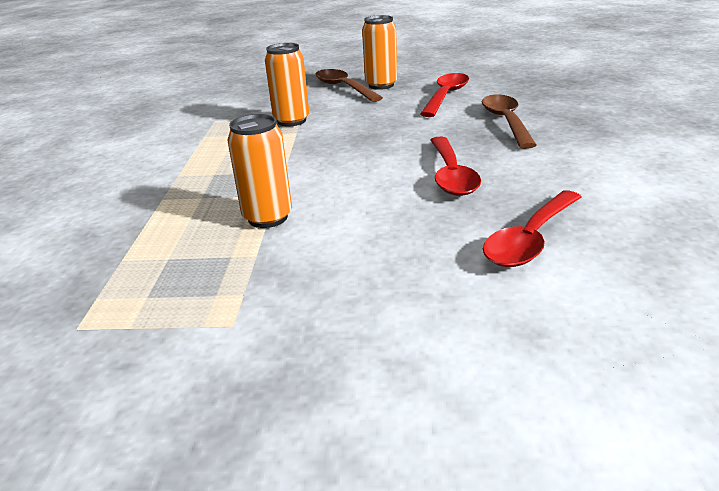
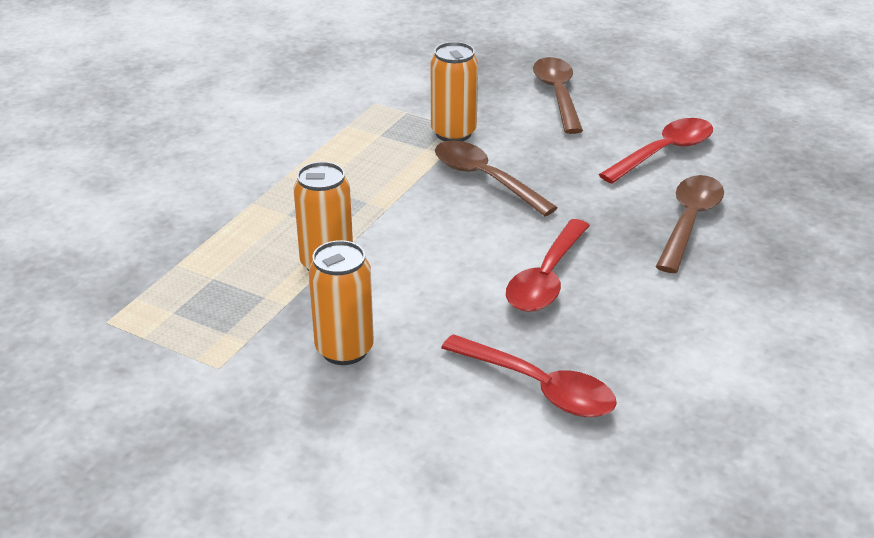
camera: 25 degrees right, 5 degrees up
(341, 137) = (484, 179): none -> brown spoon
(381, 85) = (605, 105): orange can -> orange can (344, 349)
(530, 240) = (539, 387): red spoon -> red spoon turned 120 degrees counterclockwise

